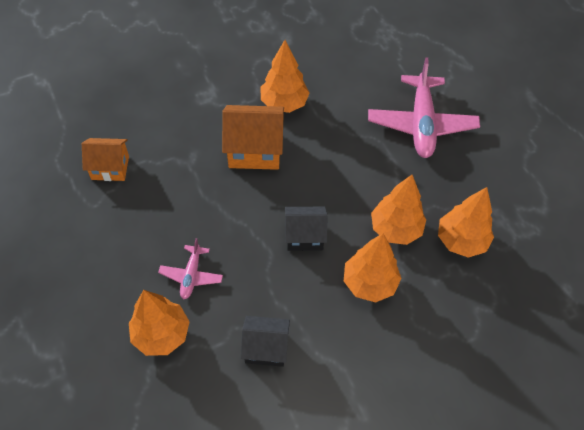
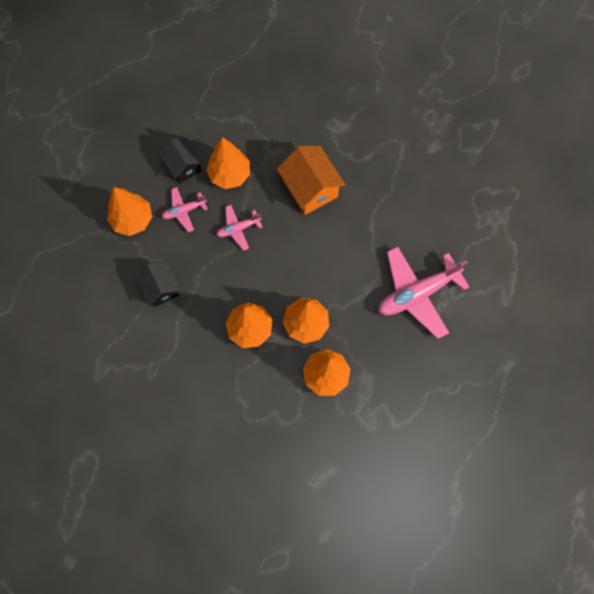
camera: 60 degrees right, 15 degrees up
(110, 168) = (232, 106): orange house -> none
(250, 234) = (238, 228): none -> pink plane
(284, 103) = (367, 184): orange tree -> orange tree (229, 174)
(304, 236) = (260, 265): black house -> black house (184, 166)

